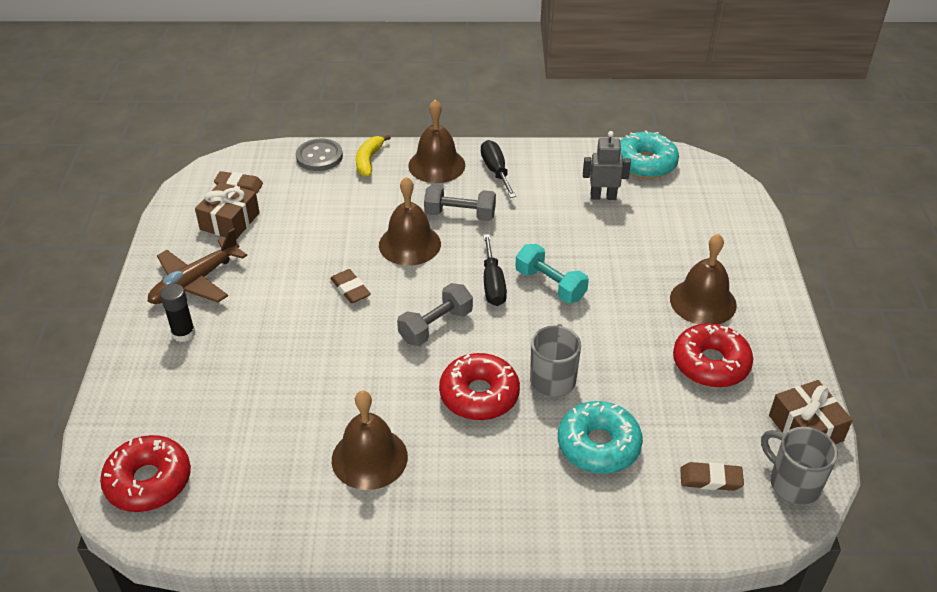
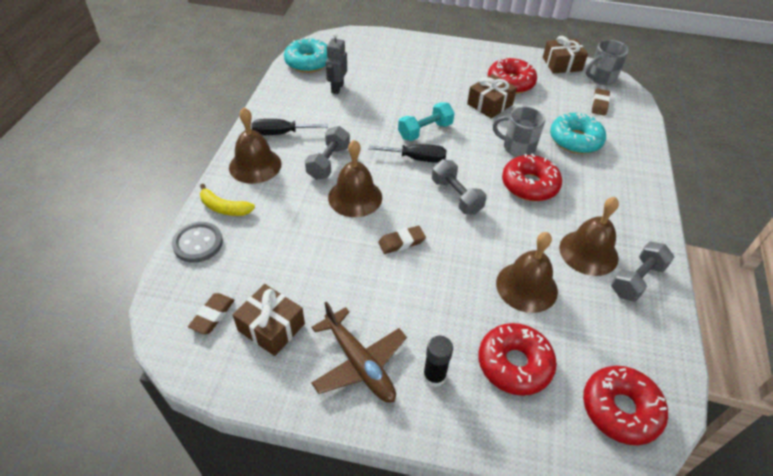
camera: 80 degrees left, 5 degrees up
(200, 392) = (514, 364): none -> red donut
(331, 508) = (637, 280): none -> grey dumbbell
(641, 344) = (490, 104): none -> brown gift
(703, 301) = (456, 72): brown bell -> brown bell (526, 286)

